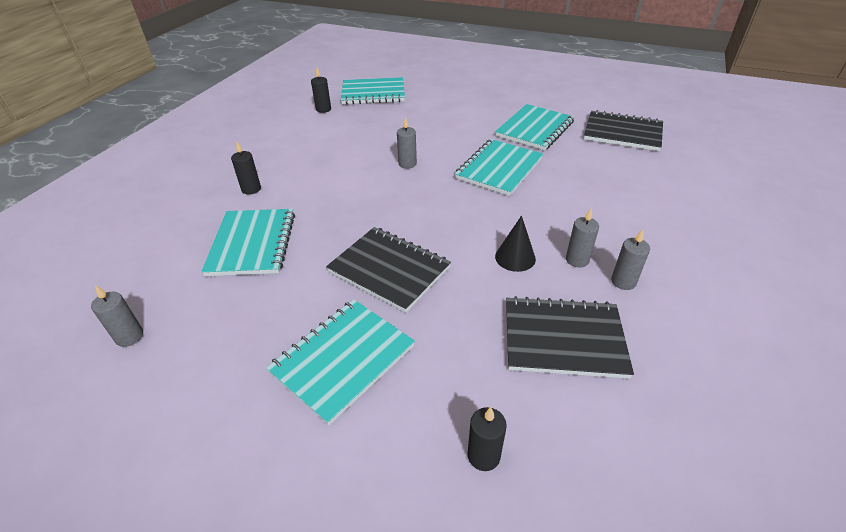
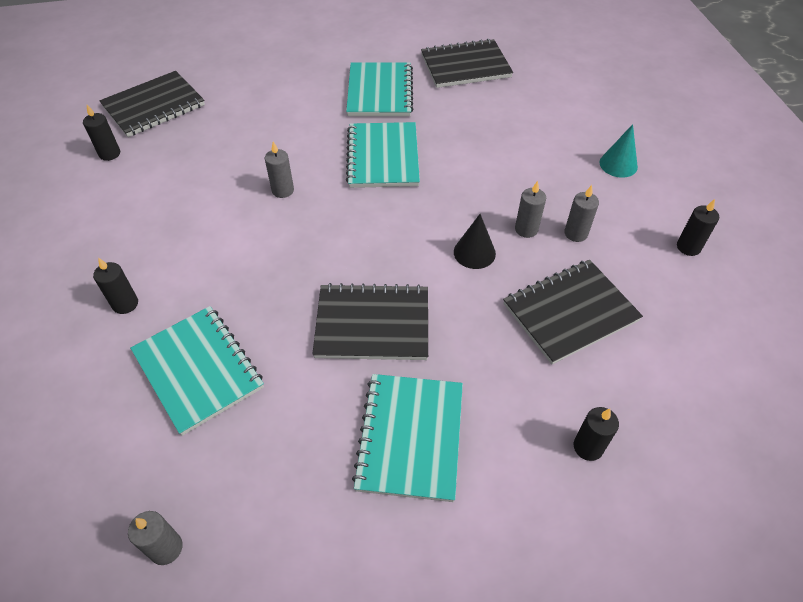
camera: 35 degrees left, 10 degrees up
(373, 93) = (154, 106): turquoise notebook -> black notebook
(716, 246) = (618, 164): none -> turquoise cone
(742, 343) = (688, 247): none -> black candle

